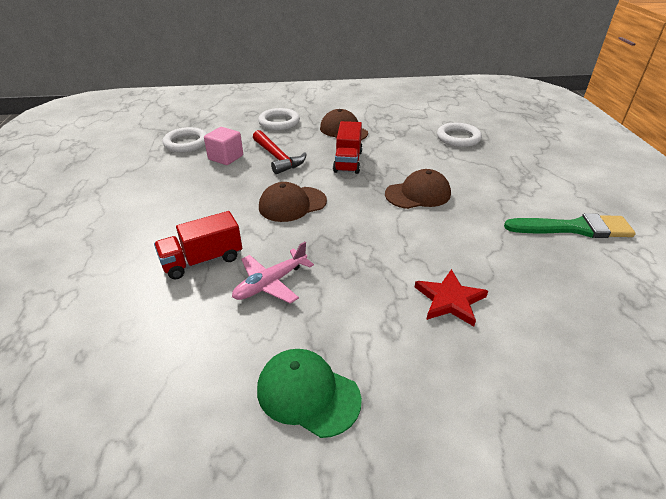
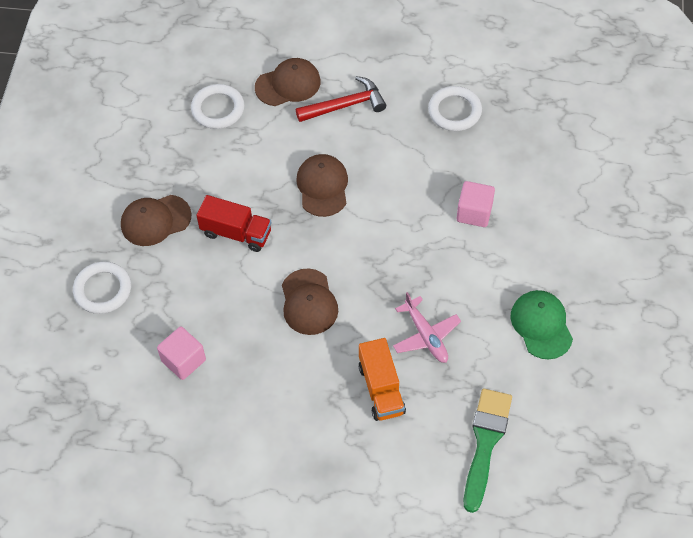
camera: 75 degrees left, 20 degrees up
(186, 143) = (126, 406): white ring -> white ring (454, 111)
(202, 260) = (381, 389): red truck -> orange truck
(278, 158) = (203, 303): red hammer -> red hammer (345, 105)
(308, 393) = (541, 325): green cap -> green cap turned 120 degrees clockwise
(449, 300) = (474, 212): red star -> pink cube
(510, 162) = (288, 84): none -> brown cap
(574, 228) = (410, 88): green brush -> green brush (485, 443)

